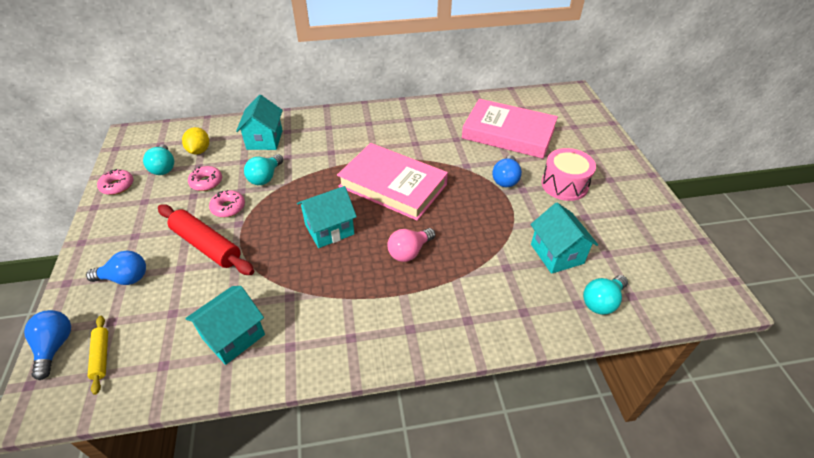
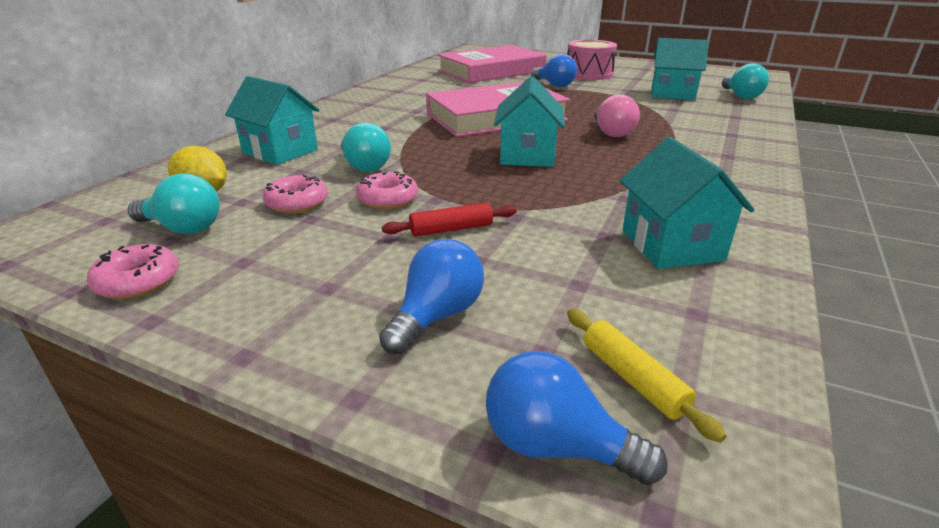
camera: 55 degrees left, 15 degrees down
(101, 356) = (633, 379): yellow rolling pin -> yellow rolling pin turned 45 degrees clockwise
(206, 245) = (451, 229): red rolling pin -> red rolling pin, size x0.52

